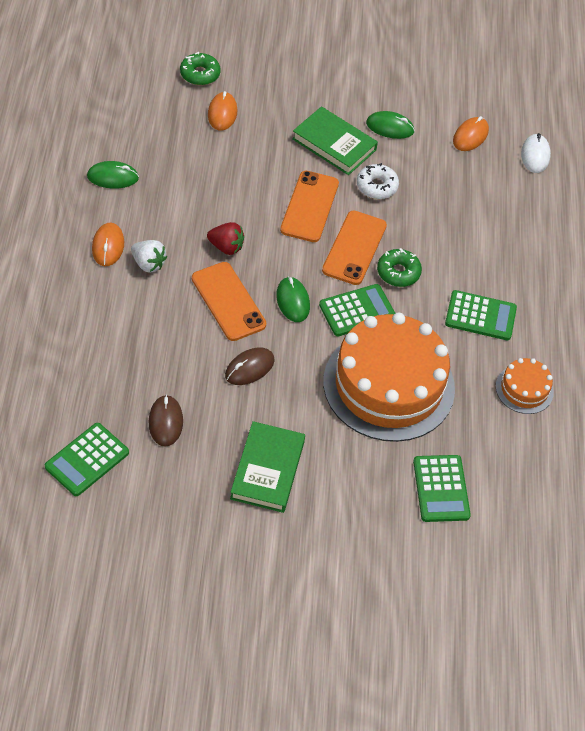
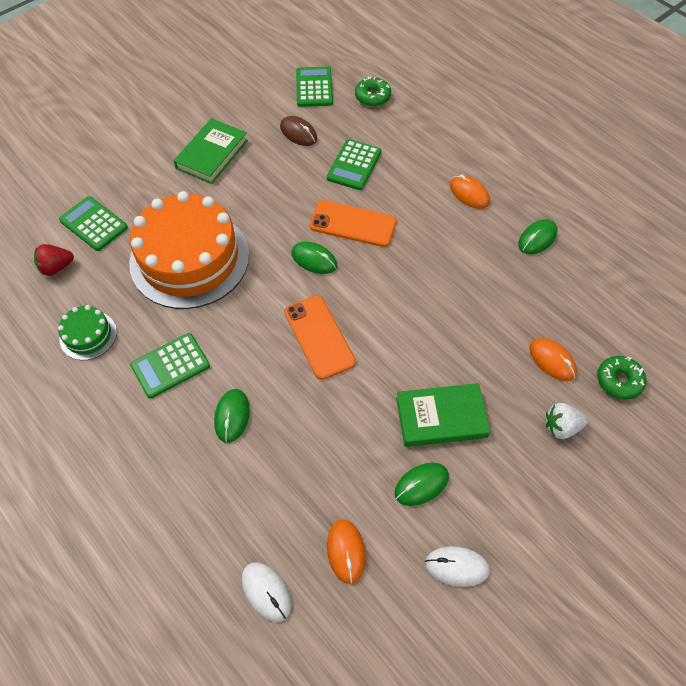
camera: 140 degrees right, 5 degrees up
(148, 264) = (431, 204): white strawberry -> white strawberry (561, 427)
(226, 247) = (402, 257): red strawberry -> red strawberry (56, 267)
(249, 368) = (289, 197): brown mouse -> none
(267, 470) = (212, 154): green book -> green book turned 60 degrees clockwise
(310, 207) = (389, 341): orange phone -> none
(357, 311) = (264, 290): green calculator -> green calculator (354, 165)
(377, 186) = (363, 409): white donut -> none
(398, 272) = (266, 346): green donut -> green donut (372, 97)
(416, 85) = (456, 566): none -> white mouse
(468, 251) = (232, 416): none -> green mouse
(524, 389) = (88, 335): orange cake -> green cake

